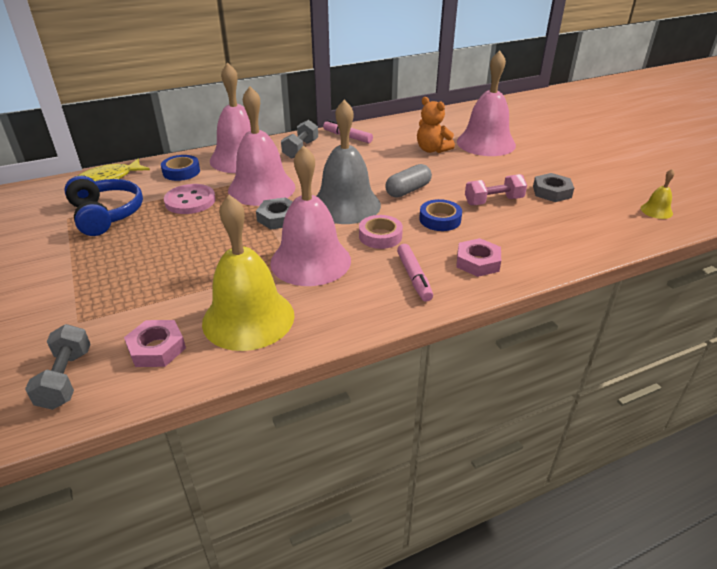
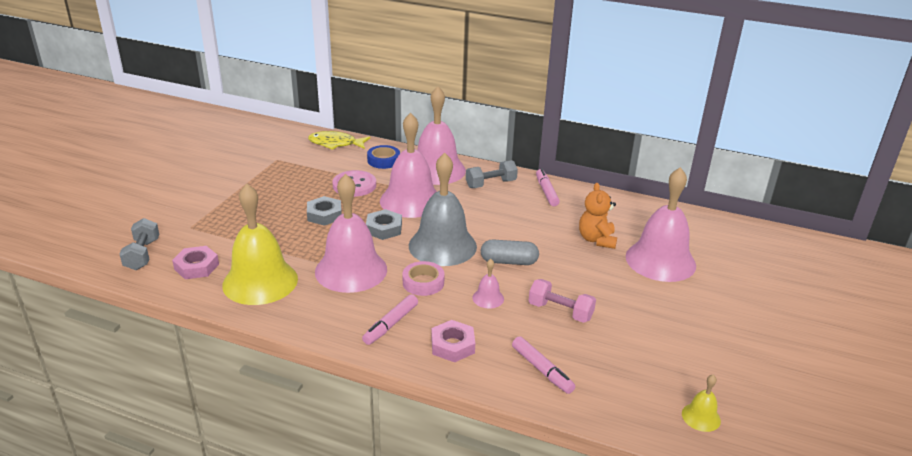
camera: 45 degrees right, 5 degrees down
(66, 379) = (142, 254): grey dumbbell -> grey dumbbell turned 45 degrees counterclockwise
(106, 215) = (297, 169): blue headphones -> none
(440, 219) = (488, 298): blue tape -> pink bell
(550, 240) = (542, 370): none -> pink marker
(552, 192) = (630, 336): grey nut -> grey nut (324, 215)

